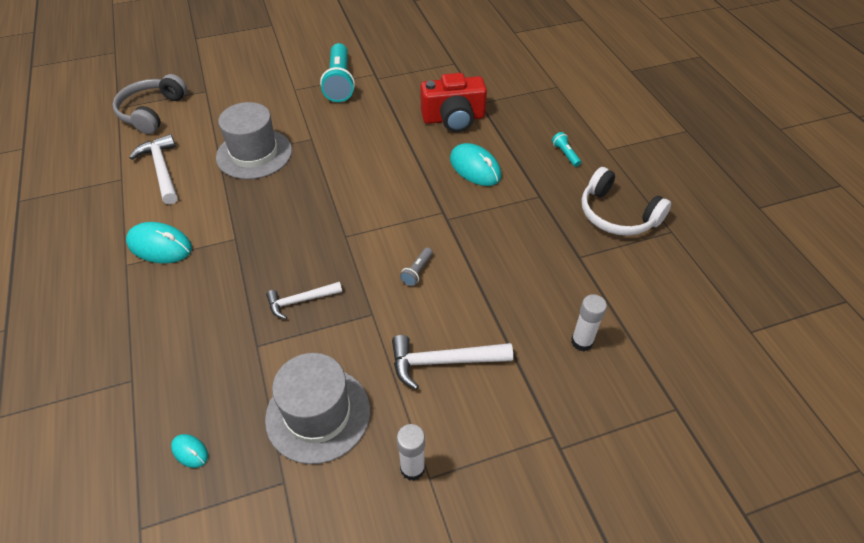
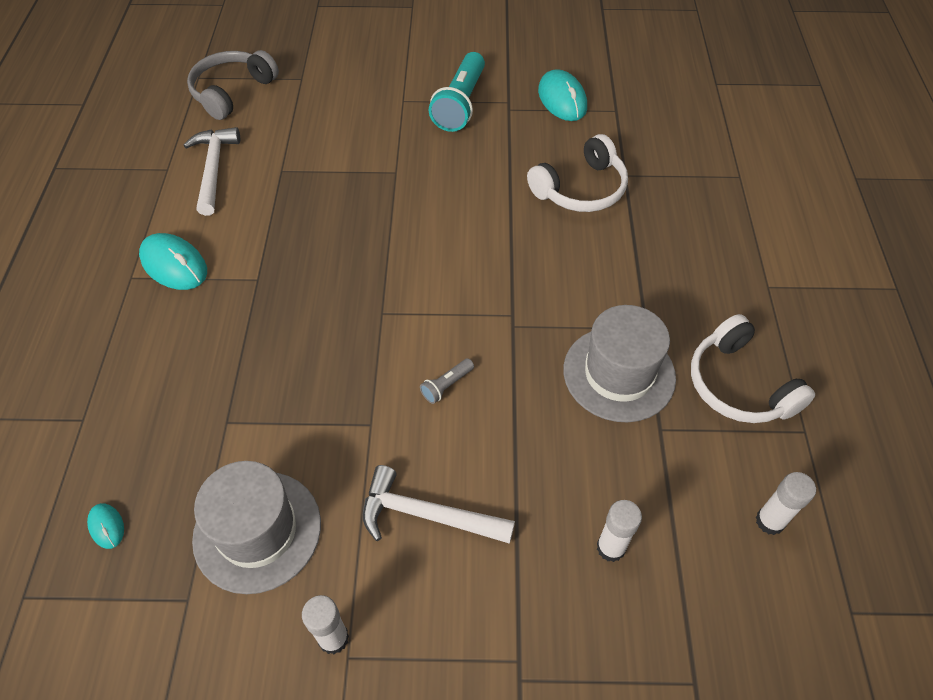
camera: 20 degrees right, 5 degrees up
(254, 154) = (322, 175): grey hat -> grey hat (619, 373)
(301, 301) = (297, 381): white hammer -> none
(453, 119) = (581, 189): red camera -> white headphones
(475, 168) = (578, 265): turquoise mouse -> turquoise mouse (562, 99)
(565, 154) = (707, 278): turquoise flashlight -> none
(675, 293) = (769, 521): none -> white glue stick

